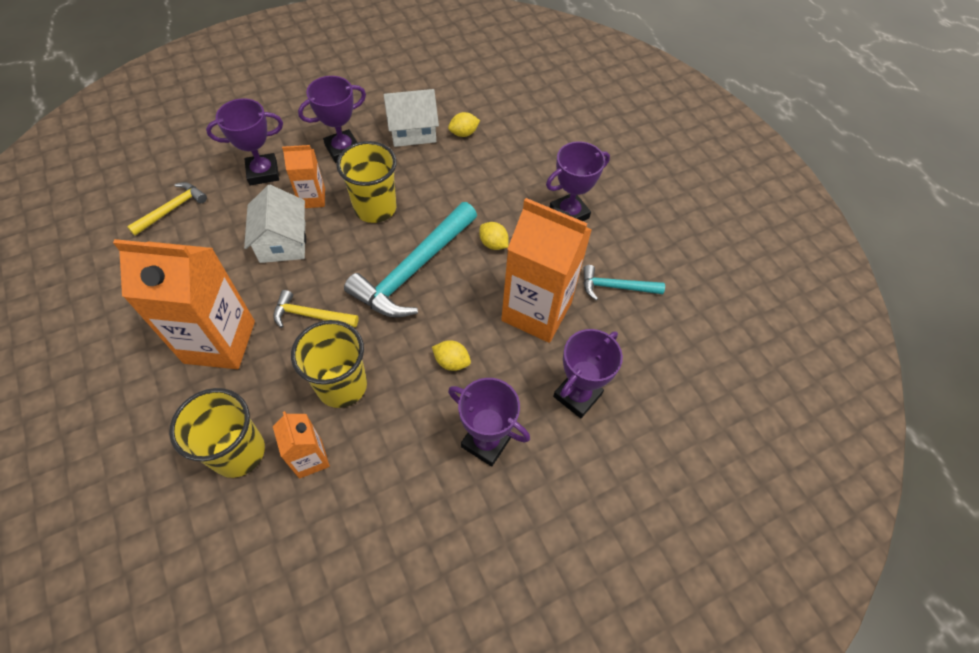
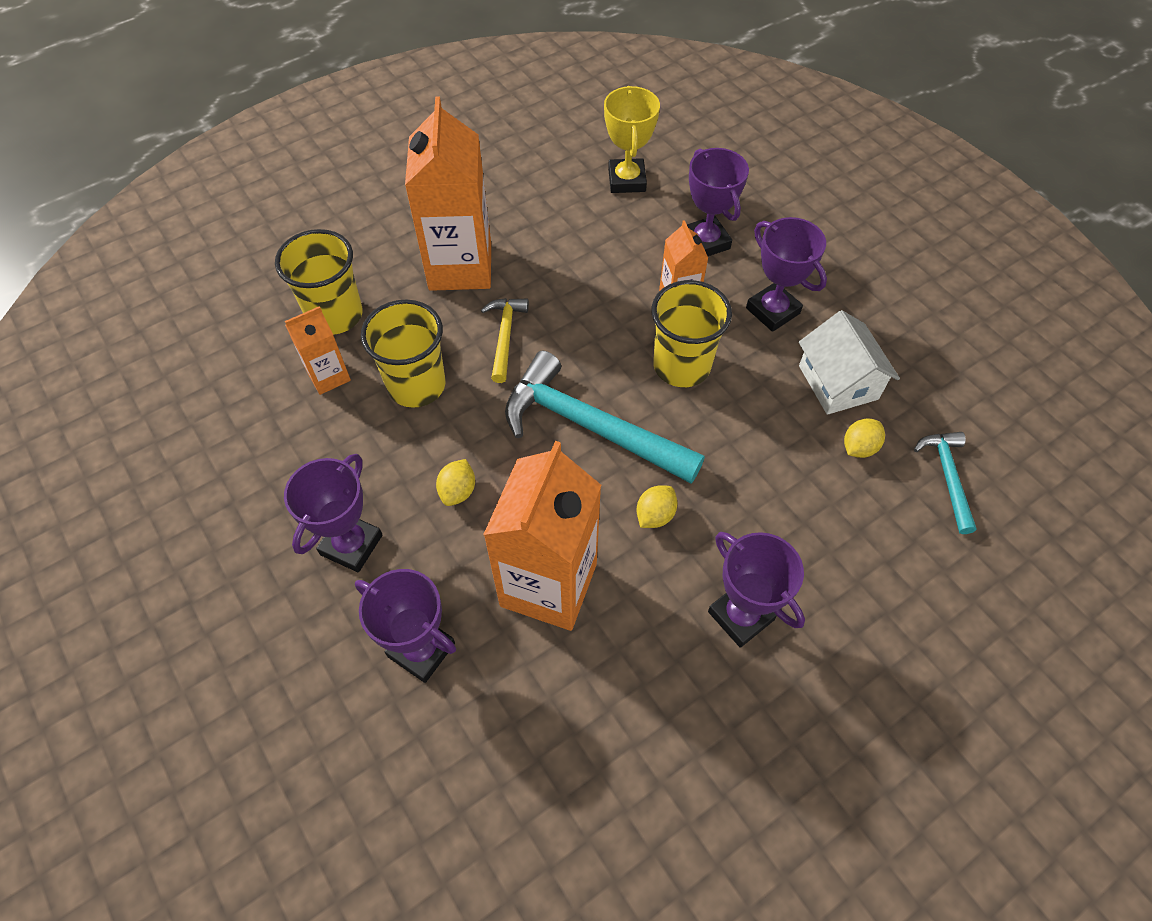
camera: 85 degrees right, 0 degrees up
(172, 209) = (627, 180): yellow hammer -> yellow trophy
(283, 242) = (604, 286): white house -> none
(463, 133) = (859, 447): yellow lemon -> yellow lemon turned 75 degrees clockwise
(615, 287) = (612, 696): turquoise hammer -> turquoise hammer (947, 477)

